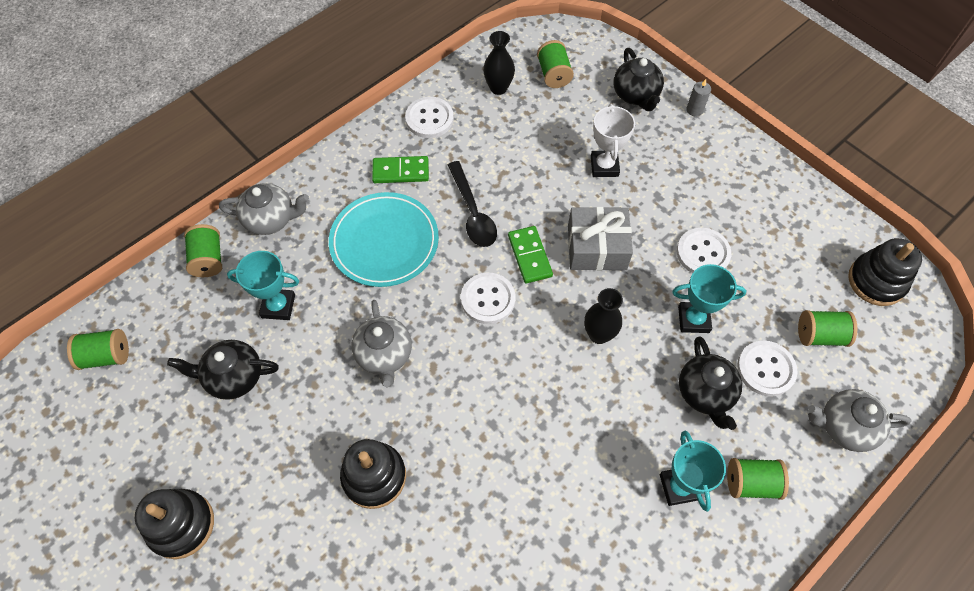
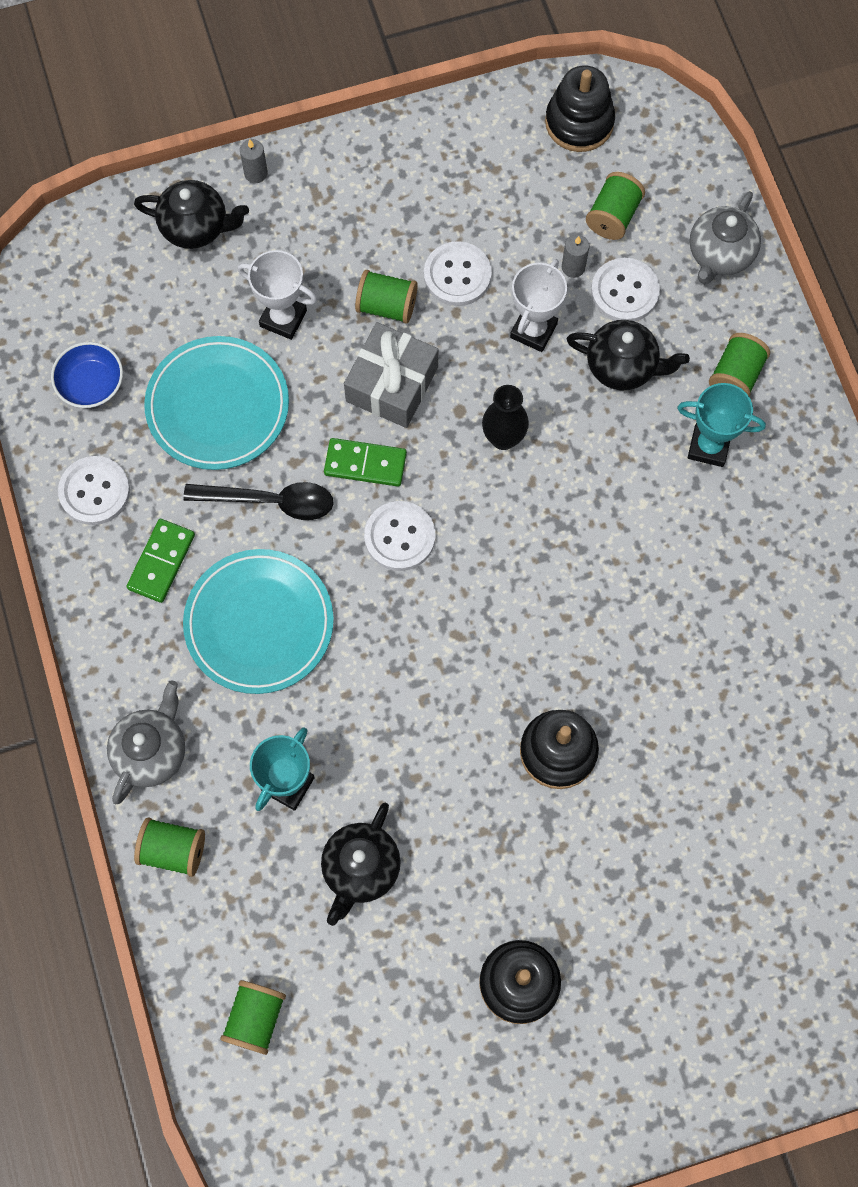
camera: 65 degrees left, 10 degrees up
(384, 355) = (415, 683): grey teapot -> none
(498, 88) = (91, 384): black vase -> blue bowl
(522, 157) = (218, 406): none -> turquoise plate
(553, 74) = (107, 306): green spool -> green spool (386, 306)
(693, 319) = (533, 330): turquoise trophy -> white trophy
(760, 325) = (573, 267): none -> grey candle

